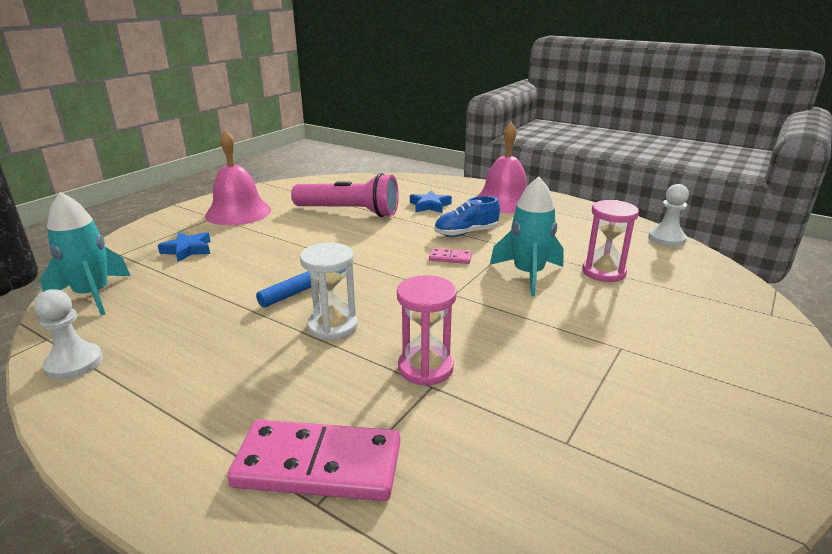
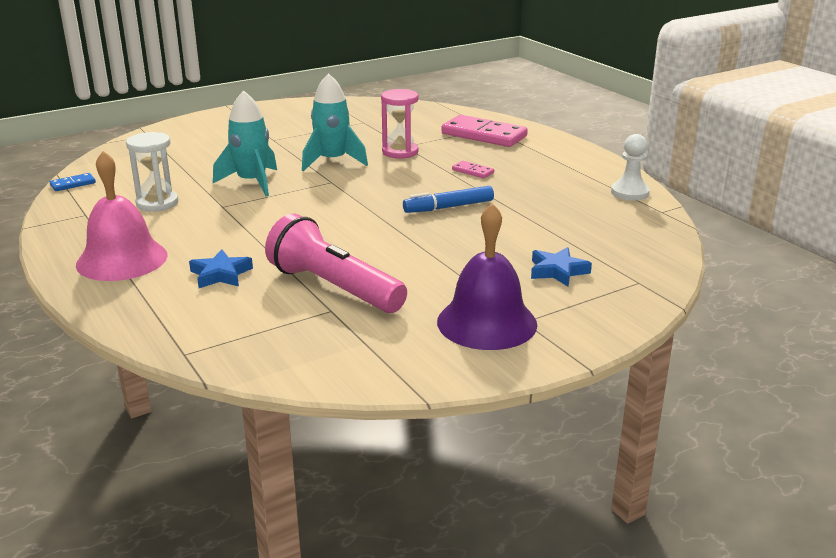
camera: 155 degrees left, 0 degrees up
(93, 295) = (643, 239): turquoise rocket -> turquoise rocket (332, 161)
(238, 212) = (487, 322): pink bell -> purple bell
(332, 326) = (442, 180): white hourglass -> white hourglass (157, 203)
(450, 258) = (293, 207): pink domino -> pink domino (473, 171)
(466, 233) = (240, 228): blue shoe -> none
(603, 272) = (191, 173): pink hourglass -> none
(666, 239) = (73, 184): white pawn -> blue domino

